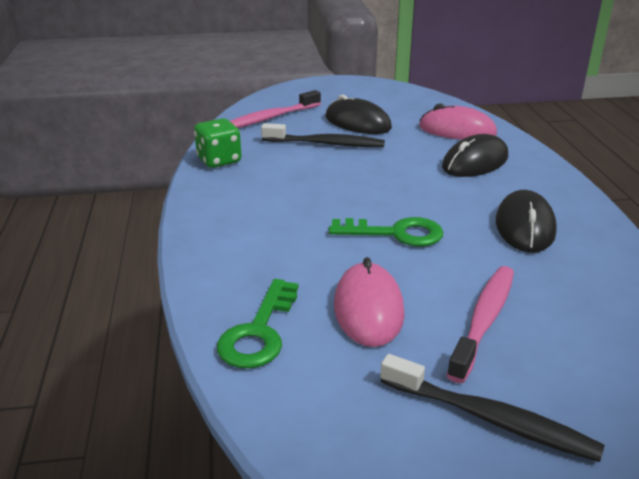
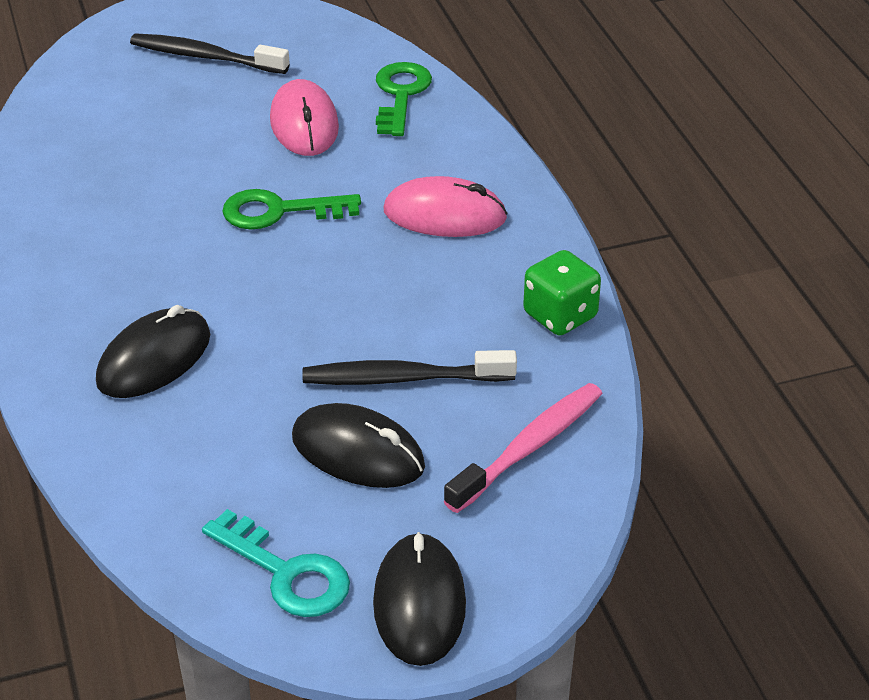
camera: 170 degrees right, 10 degrees up
(396, 96) = (286, 572): none -> turquoise key
(457, 130) = (169, 449): pink mouse -> pink mouse (444, 215)
(484, 320) = (194, 125): pink toothbrush -> none
(525, 226) = (117, 239): black mouse -> black mouse (419, 603)

